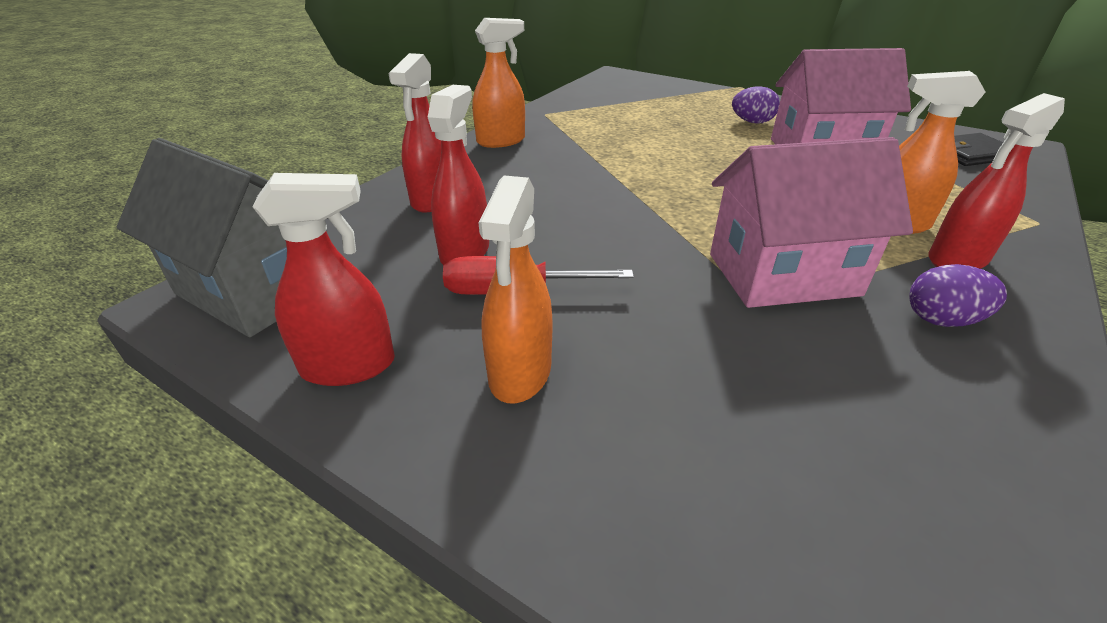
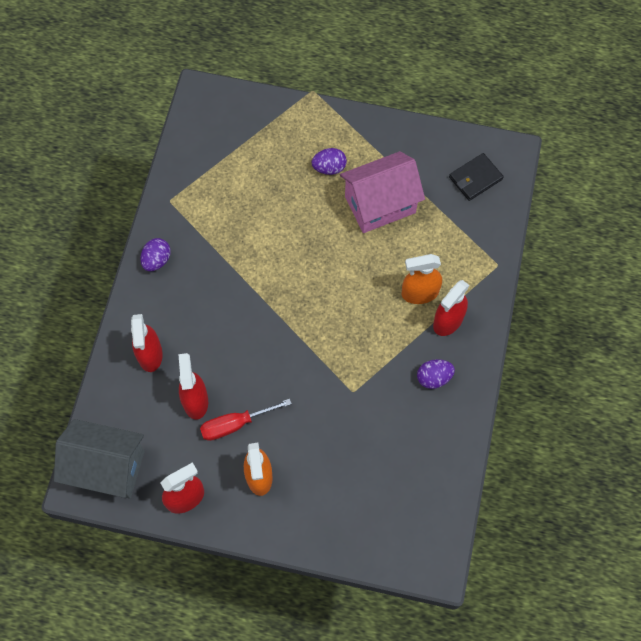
camera: 20 degrees left, 30 degrees up
(501, 141) = (157, 260): orange spray bottle -> purple egg
(783, 274) = (362, 365): pink house -> none

